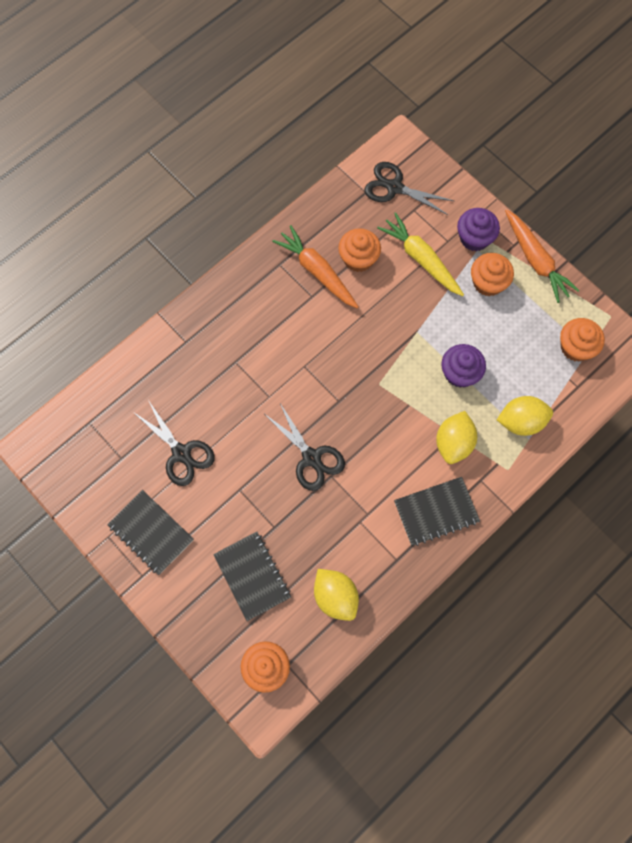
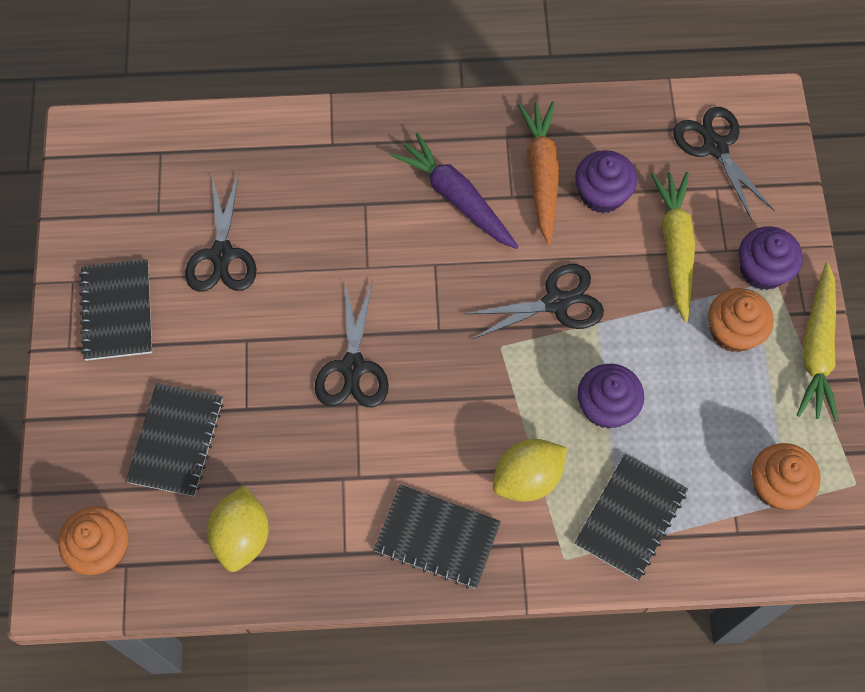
camera: 40 degrees right, 5 degrees down
(283, 320) = (456, 198): none -> purple carrot
(358, 258) = (602, 194): orange cupcake -> purple cupcake
(386, 337) = (556, 302): none -> black scissors
(521, 421) = (630, 517): yellow lemon -> black notebook
(536, 260) = (816, 349): orange carrot -> yellow carrot

